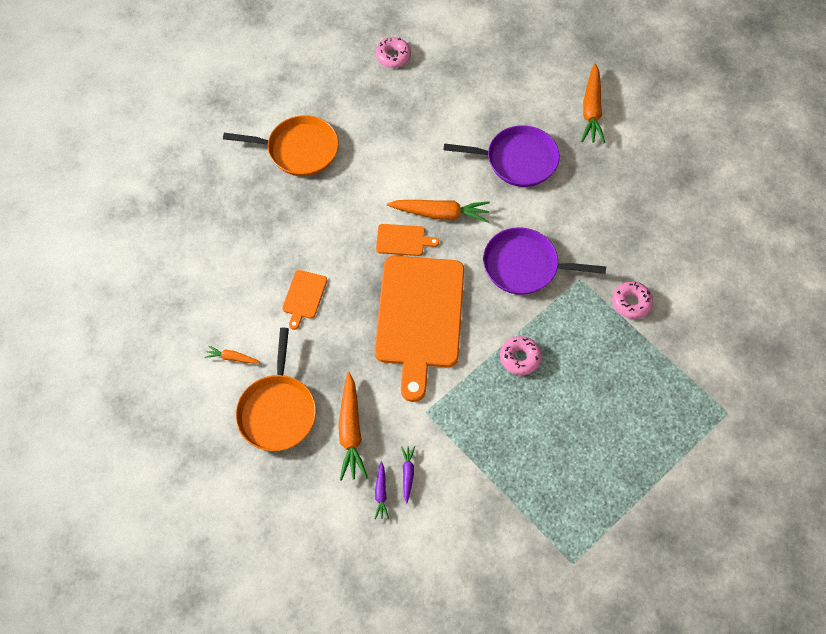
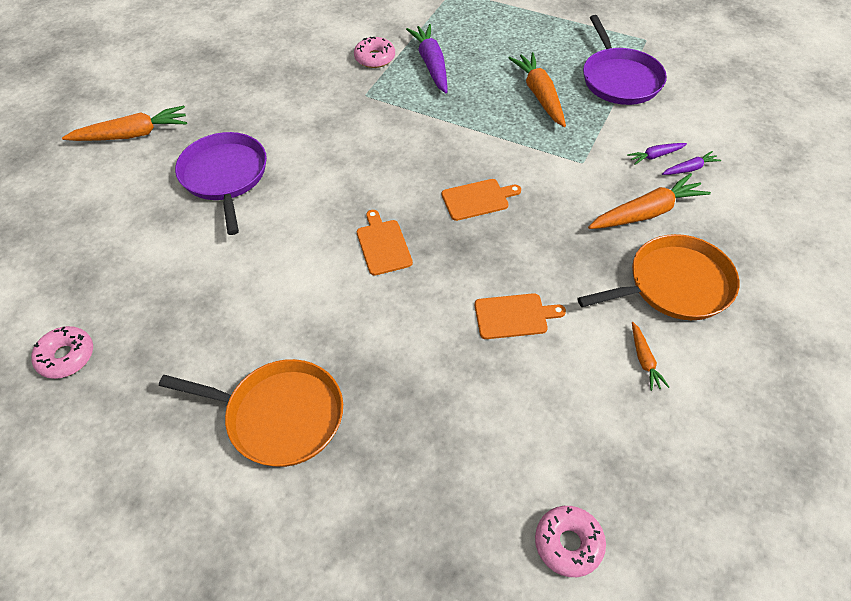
camera: 110 degrees left, 10 degrees down
(299, 150) = (279, 416): orange pan -> orange pan turned 120 degrees clockwise
(419, 317) = (477, 199): orange cutting board -> orange cutting board, size x0.42
(440, 214) = (329, 222): orange carrot -> orange carrot (540, 95)
(520, 358) = (478, 113): pink donut -> pink donut (568, 543)
(525, 266) = (368, 136): purple pan -> purple pan (619, 79)
(604, 346) = (431, 64): none -> purple carrot

